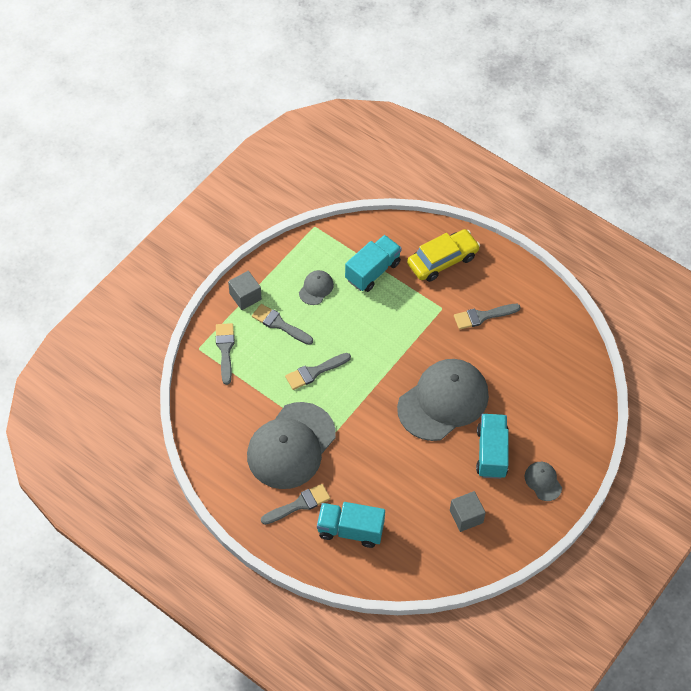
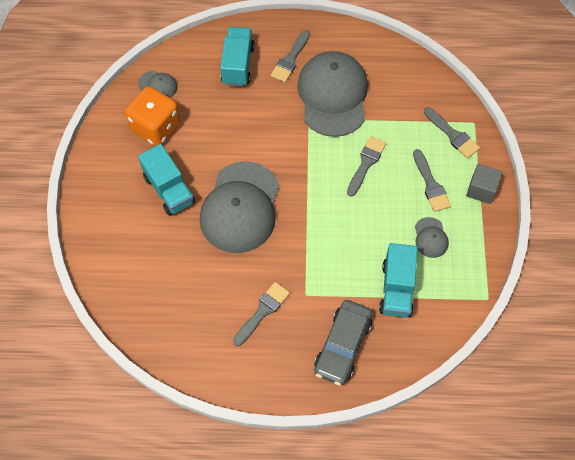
camera: 145 degrees right, 5 degrees up
(279, 324) = (430, 184): grey brush -> grey brush turned 75 degrees clockwise
(350, 530) = (237, 65): turquoise truck -> turquoise truck turned 60 degrees counterclockwise
(442, 260) = (342, 346): yellow car -> grey car
(466, 516) = (156, 127): grey cube -> orange dice
(543, 481) = (110, 193): grey cap -> grey cap (158, 85)

